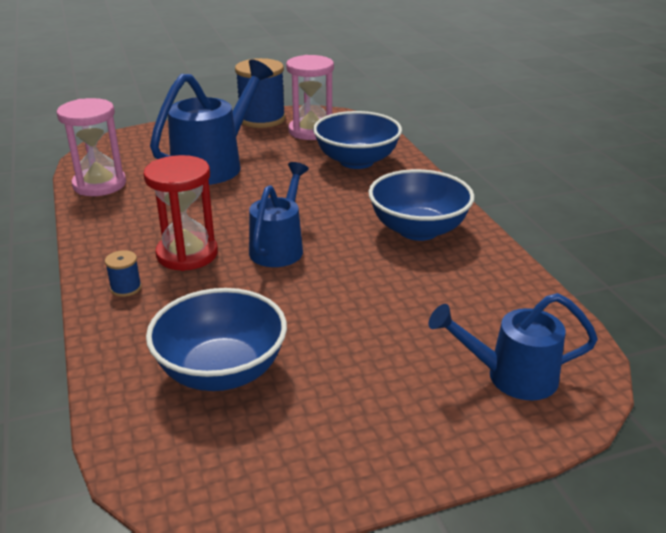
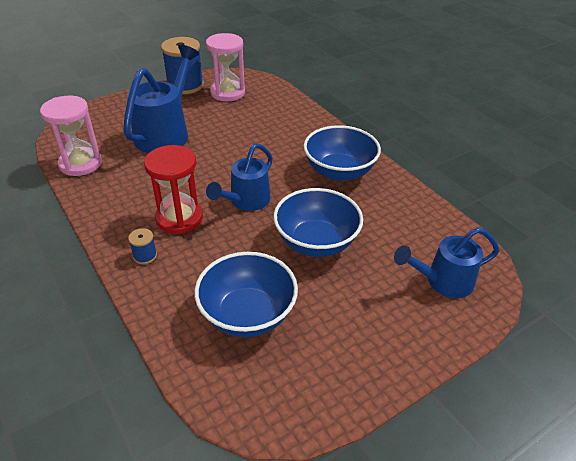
camera: 15 degrees left, 10 degrees up
(279, 247) = (246, 201): blue watering can -> blue watering can turned 150 degrees counterclockwise
(356, 161) = (272, 116): blue bowl -> blue bowl (316, 242)

